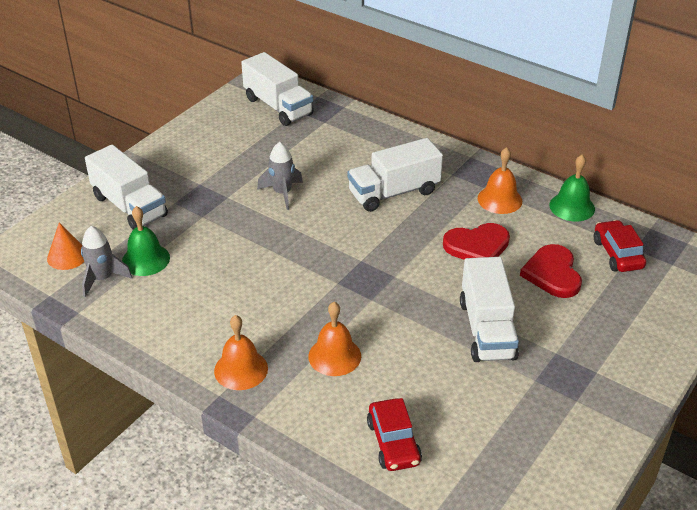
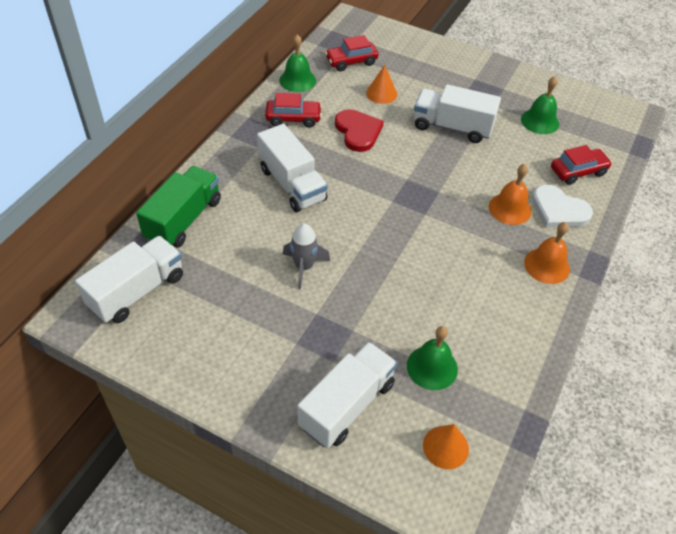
camera: 100 degrees left, 10 degrees up
(102, 279) = (471, 400): grey rocket -> none
(325, 403) = (558, 210): none -> white heart
(354, 128) = (184, 220): none -> green truck
(487, 329) = (452, 127): white truck -> white truck turned 150 degrees counterclockwise
(499, 199) = (293, 119): orange bell -> red car
(501, 426) = (540, 121): none -> green bell
(552, 274) = (381, 93): red heart -> orange cone

